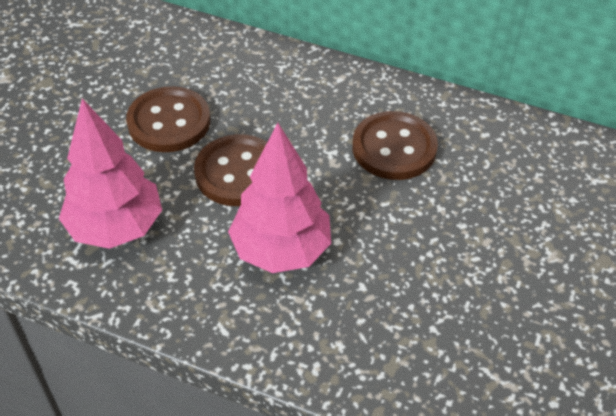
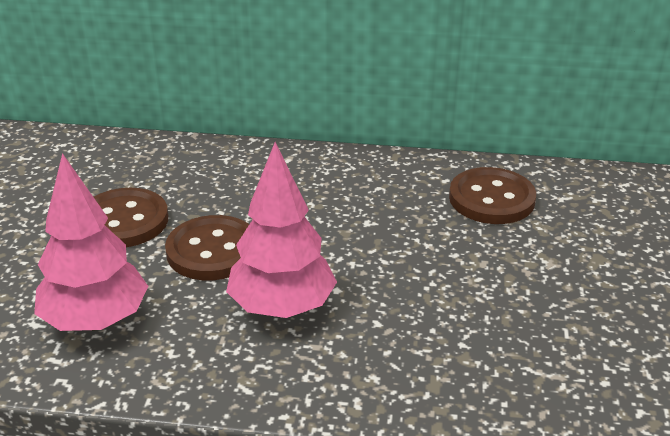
camera: 15 degrees left, 15 degrees down
(394, 148) = (363, 204): brown button -> brown button (491, 199)

